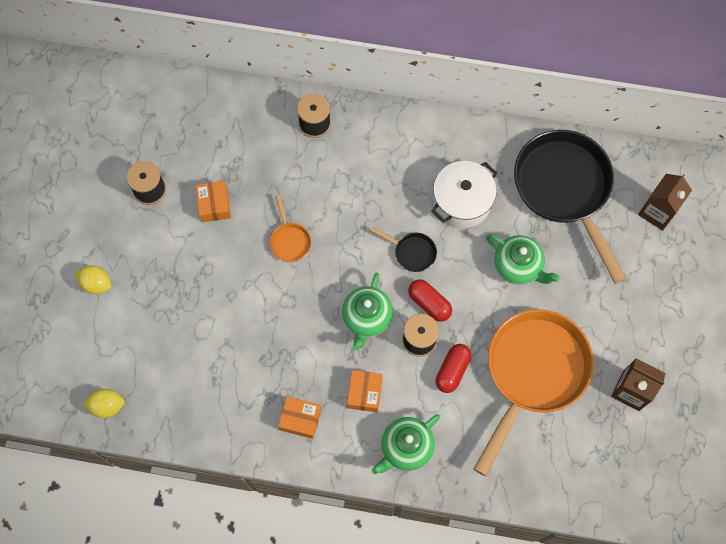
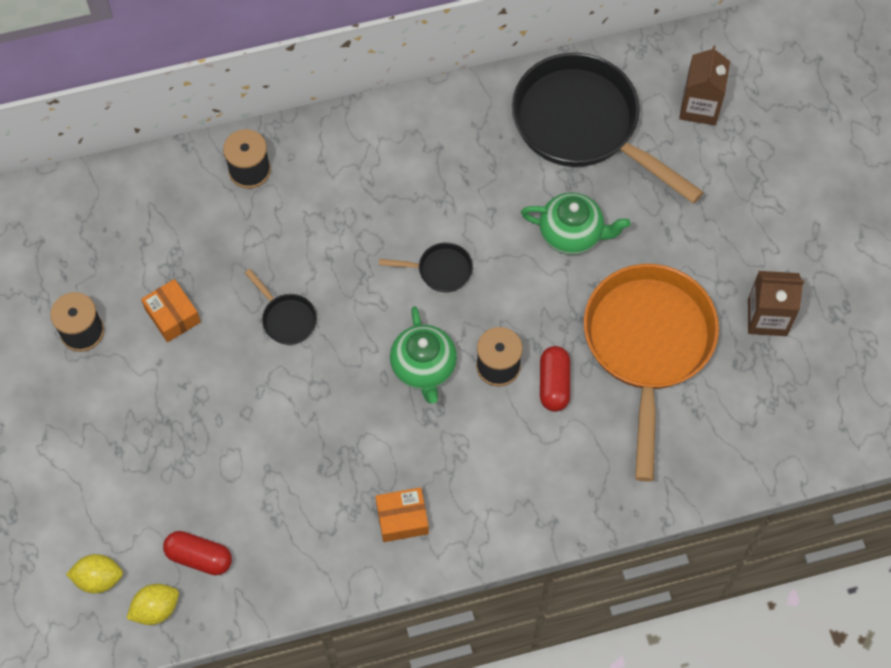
camera: 25 degrees left, 5 degrees down
(96, 284) = (70, 471): yellow lemon -> yellow lemon (98, 578)
(290, 241) = (286, 318): orange pan -> black pan
(365, 393) = (464, 454): orange box -> none
(405, 448) = (543, 495): green teapot -> none
(429, 303) = (489, 319): red capsule -> red capsule (199, 557)
(462, 202) = (470, 188): white pot -> none

